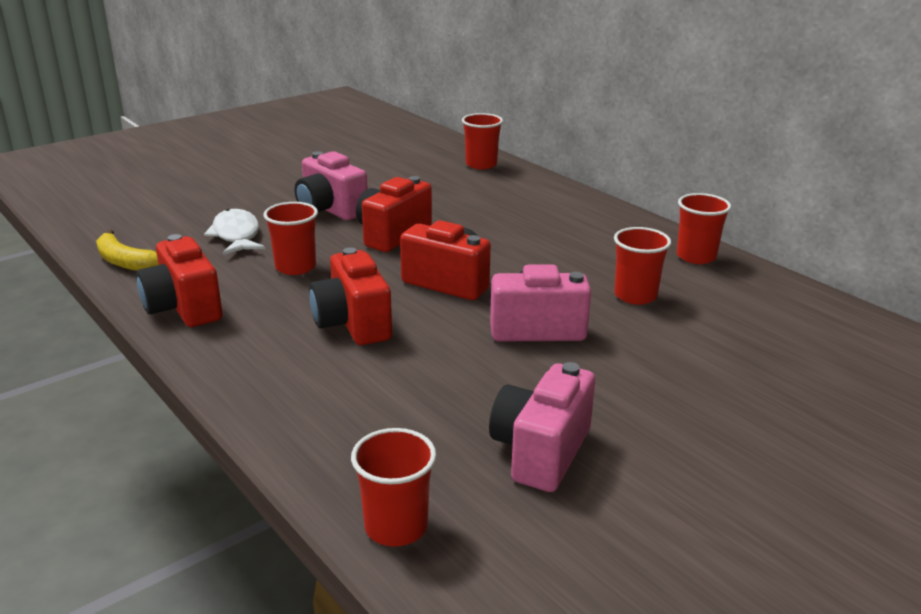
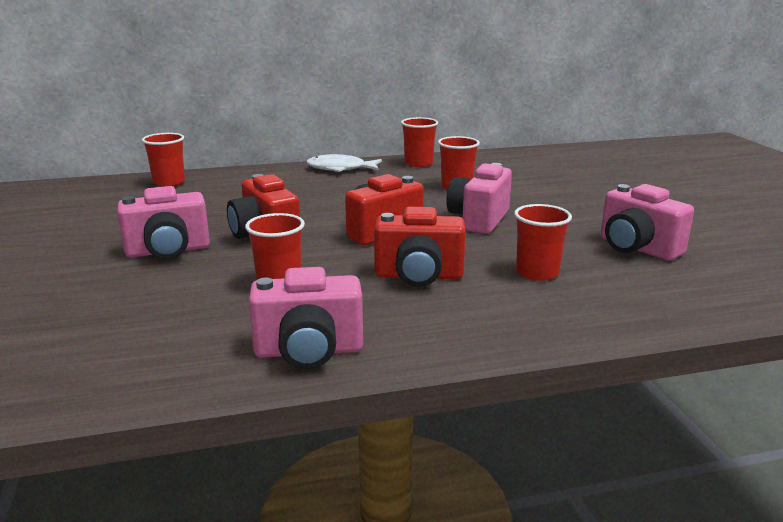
camera: 65 degrees left, 5 degrees down
(126, 262) = (139, 378): yellow banana -> none
(183, 308) = (309, 351): red camera -> pink camera
(236, 235) = (160, 303): white fish -> white fish (340, 169)
(396, 527) = (715, 305): red cup -> red cup (537, 272)

